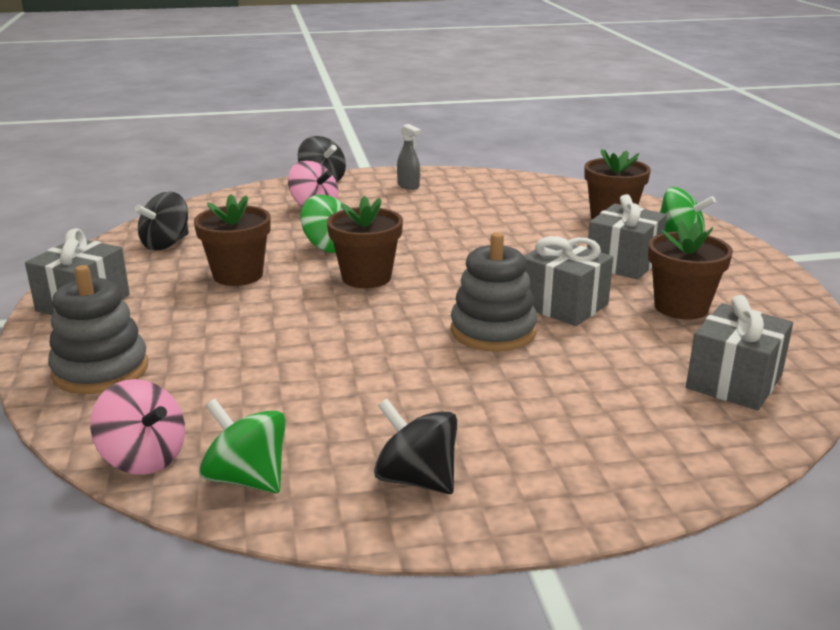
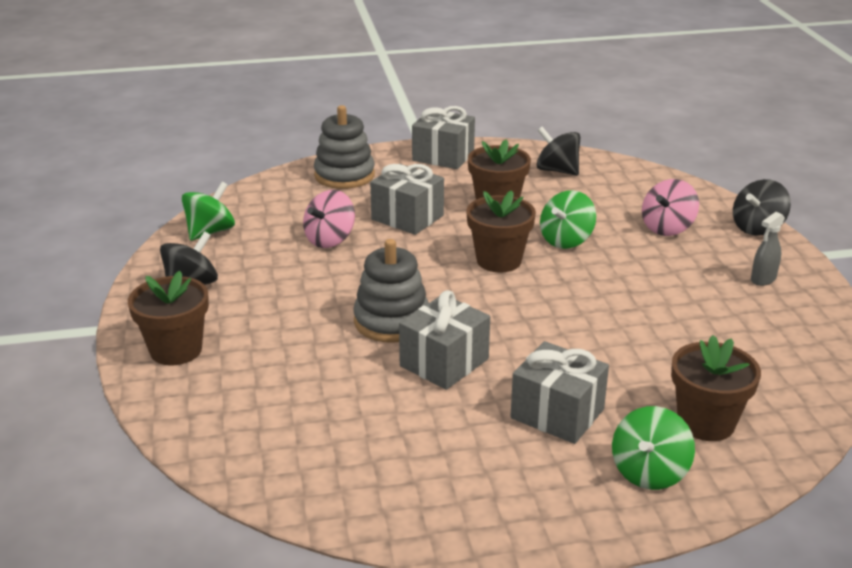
camera: 90 degrees right, 5 degrees up
(144, 458) = (240, 201): pink spinning top -> pink spinning top (330, 240)
(681, 307) = (441, 438): brown flower pot -> brown flower pot (176, 350)
(734, 382) = (285, 444): grey gift -> grey gift (407, 217)

